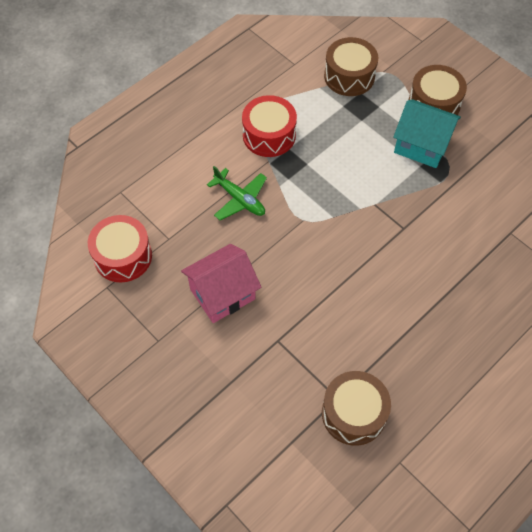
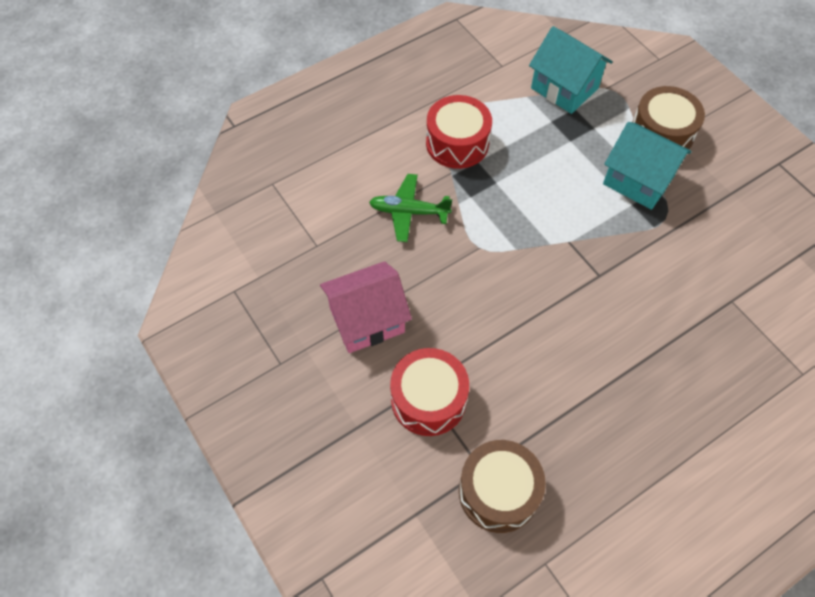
camera: 10 degrees right, 0 degrees up
(123, 256) = (260, 258): red drum -> red drum (428, 399)
(240, 199) = (409, 212): green plane -> green plane turned 135 degrees clockwise
(349, 76) = (564, 88): brown drum -> turquoise house

